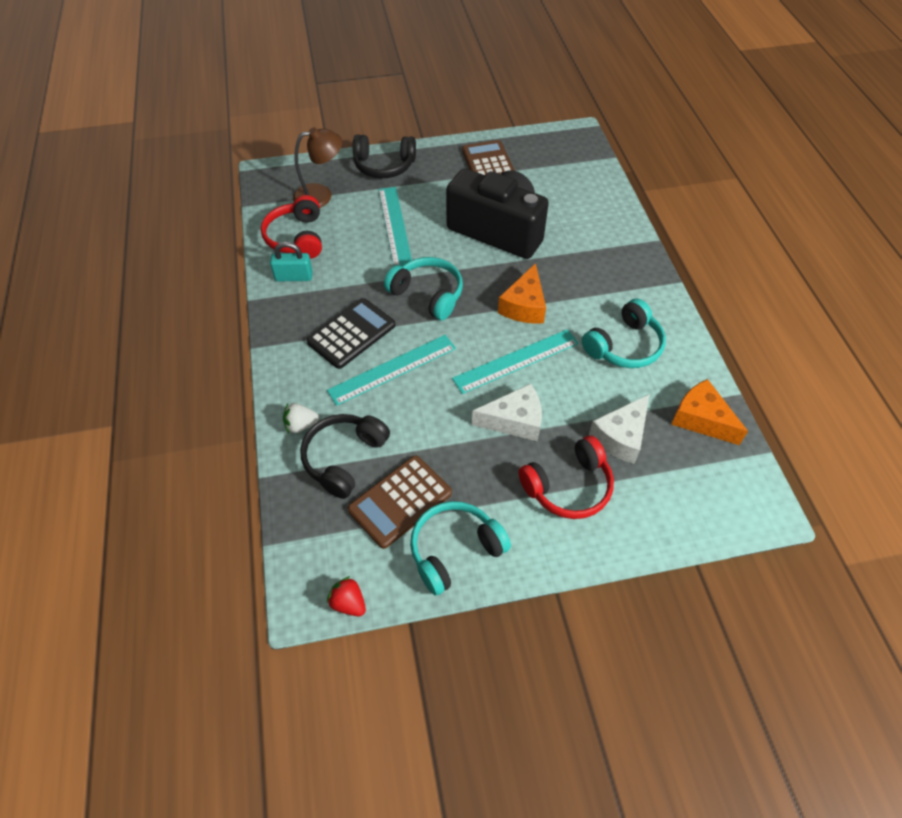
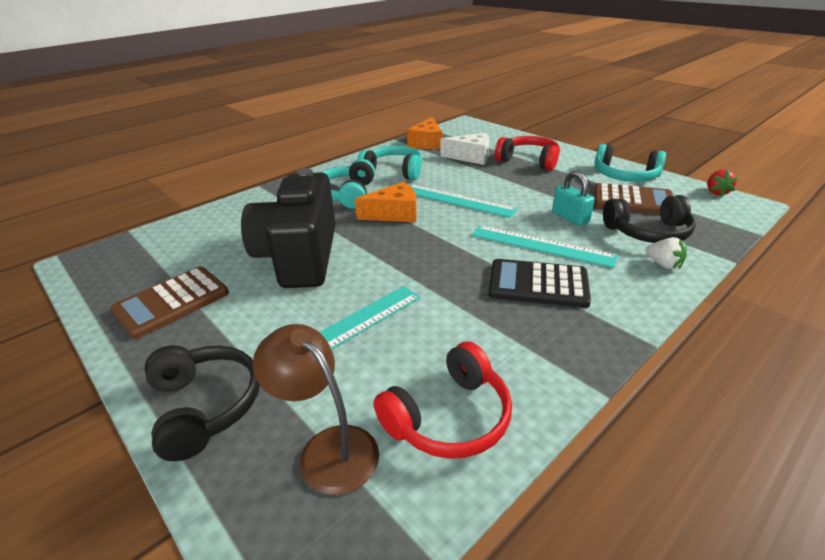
camera: 120 degrees left, 20 degrees down
(294, 277) = (520, 373): turquoise padlock -> turquoise padlock (570, 217)
(427, 294) = (434, 262): turquoise headphones -> turquoise headphones (347, 194)
(514, 421) = (509, 186): white cheese -> none

